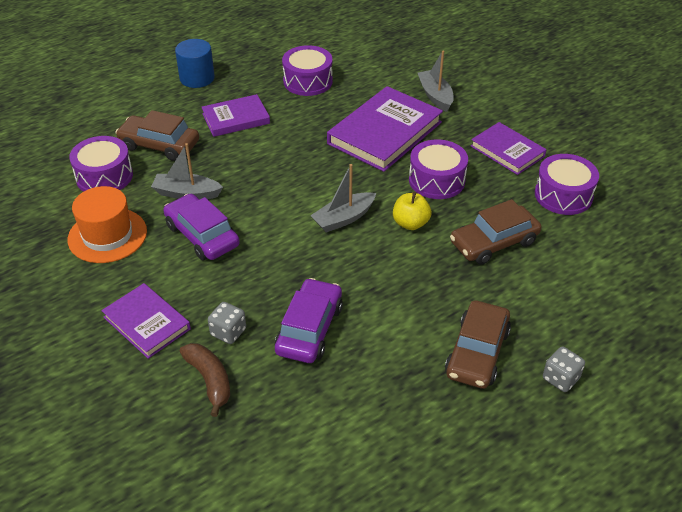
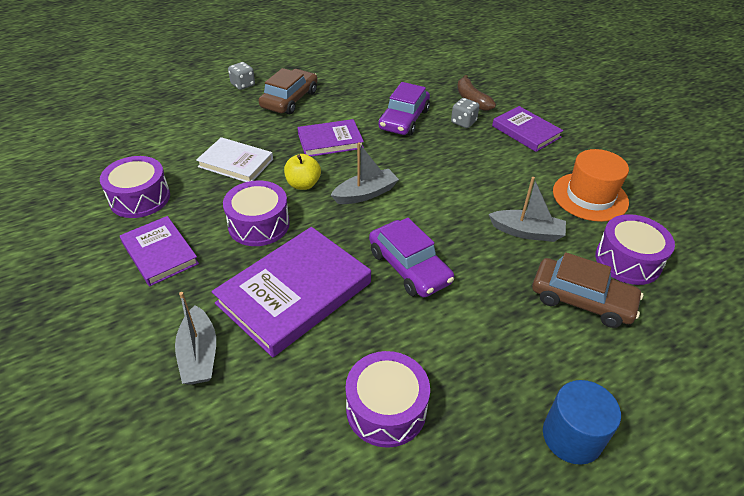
camera: 175 degrees left, 0 degrees up
(202, 235) = (499, 189): purple car -> purple car (409, 267)
(236, 118) = (491, 336): purple book -> purple book (330, 141)
(494, 242) = (236, 163): brown car -> white book

